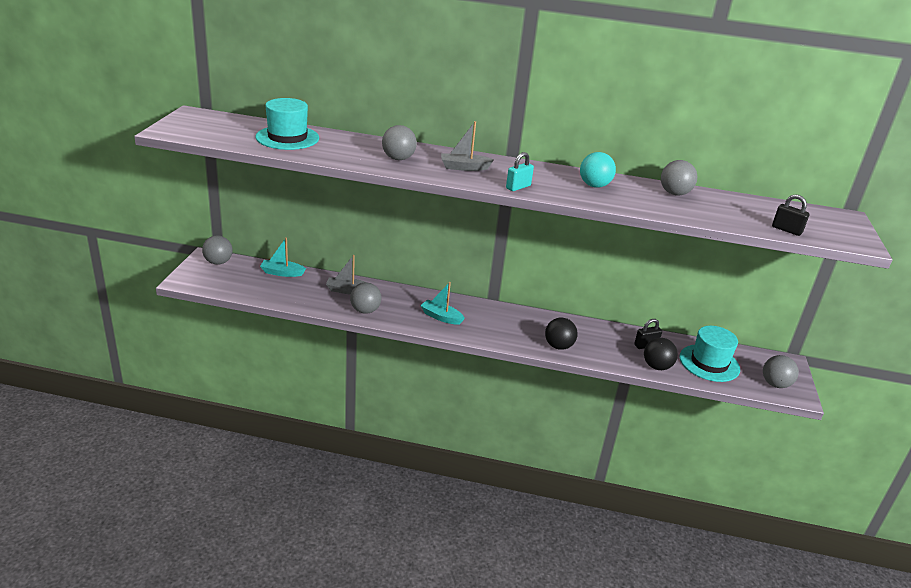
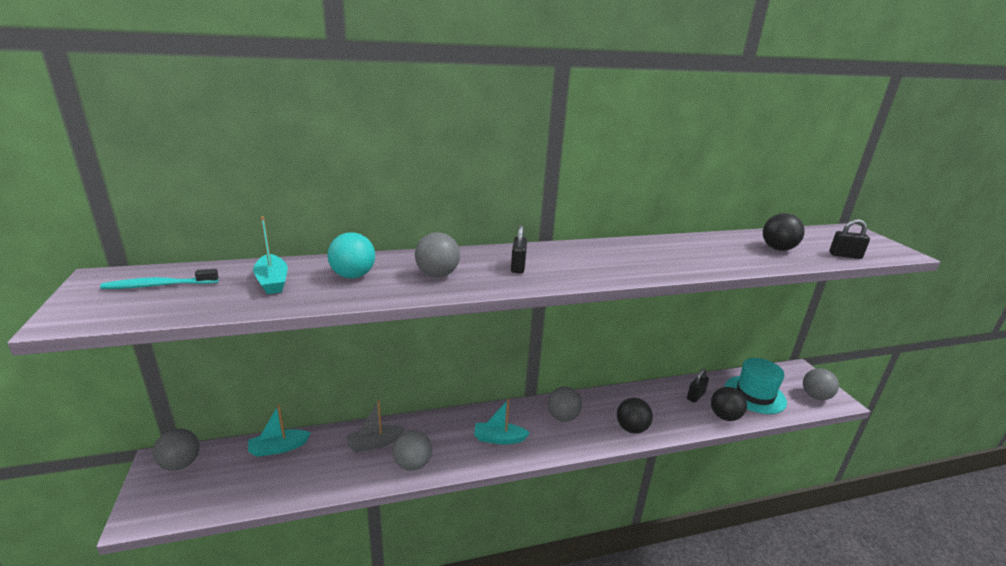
camera: 25 degrees left, 5 degrees down
(221, 125) = (159, 285): none -> turquoise toothbrush
(287, 138) = (272, 281): turquoise hat -> turquoise boat
(464, 167) = (518, 266): grey boat -> black padlock
(518, 187) = (596, 275): turquoise padlock -> none
(594, 185) = (655, 253): turquoise ball -> turquoise ball (353, 276)
(674, 193) = (723, 243): grey ball -> grey ball (562, 417)
(723, 209) = (777, 249): none -> black ball

